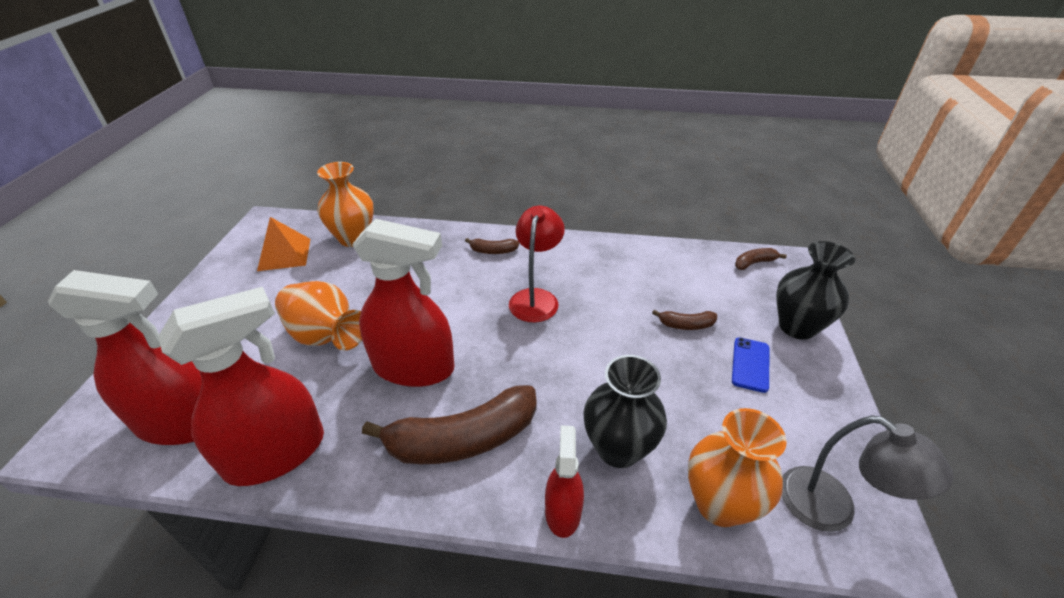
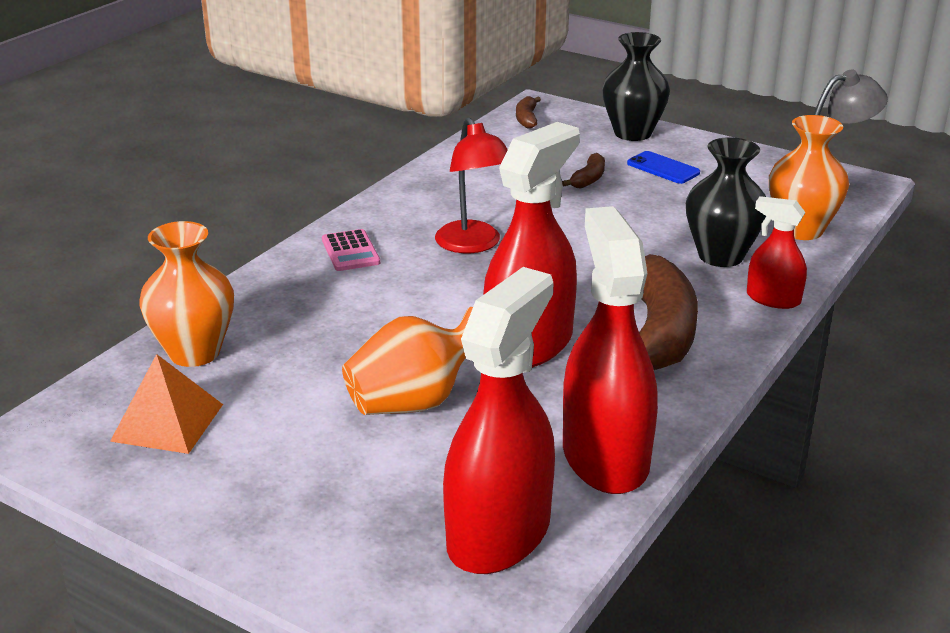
camera: 65 degrees left, 10 degrees down
(493, 251) = (350, 251): brown banana -> pink calculator
(536, 298) = (473, 245): red lamp -> red lamp turned 150 degrees counterclockwise

